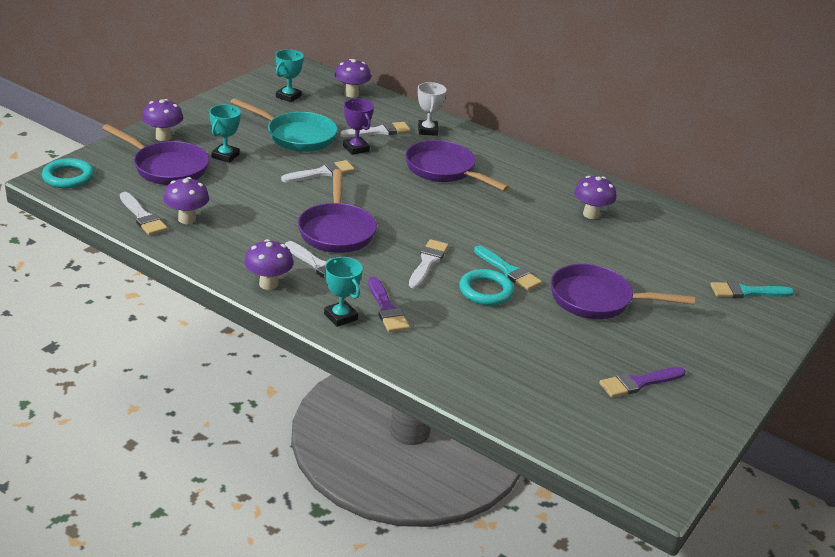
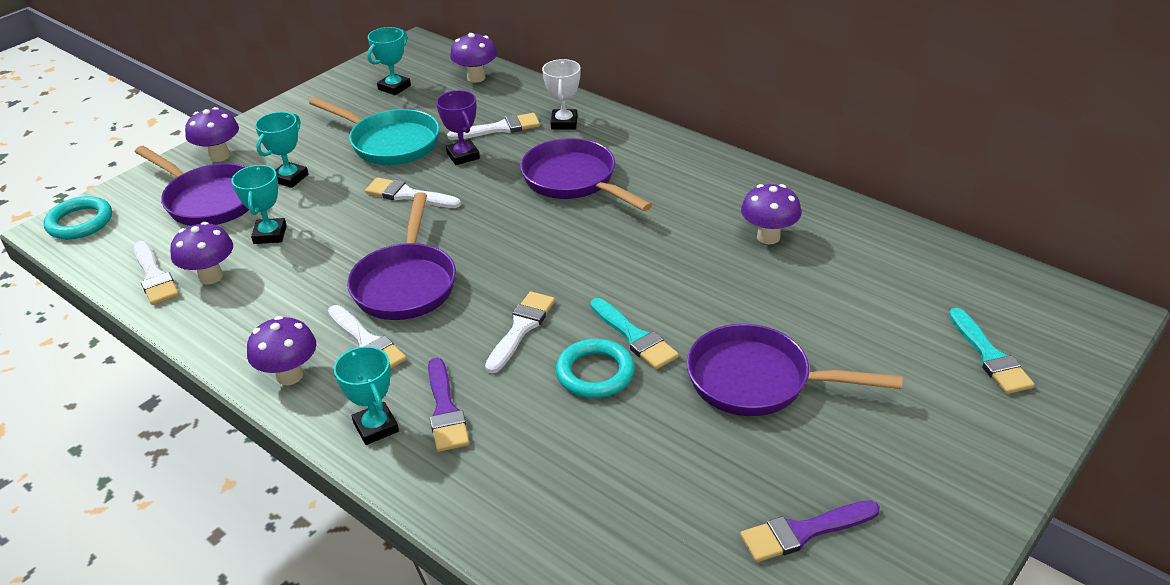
camera: 10 degrees right, 5 degrees up
(223, 193) = (270, 235): none -> turquoise trophy
(321, 173) = (408, 195): white brush -> white brush turned 135 degrees counterclockwise
(747, 292) = (989, 356): turquoise brush -> turquoise brush turned 105 degrees counterclockwise

